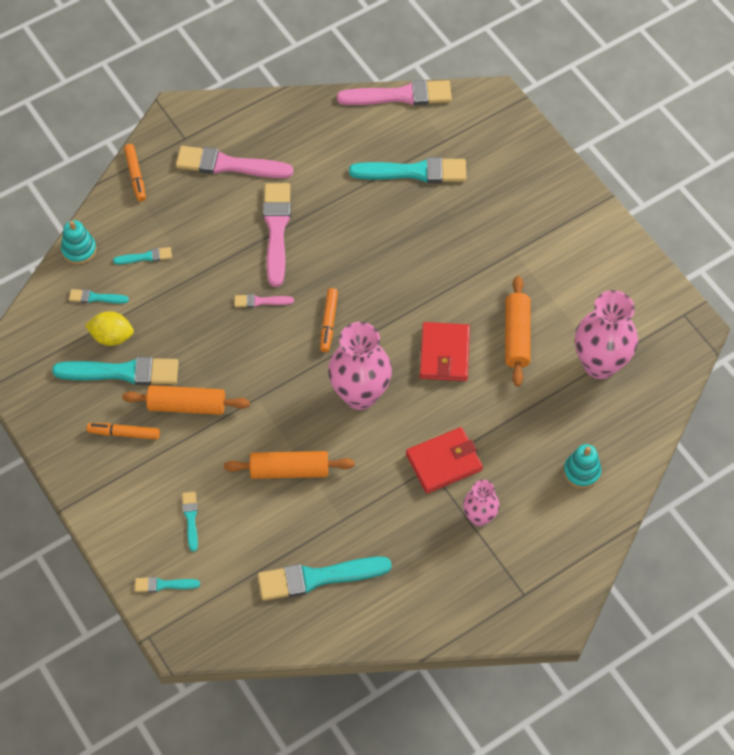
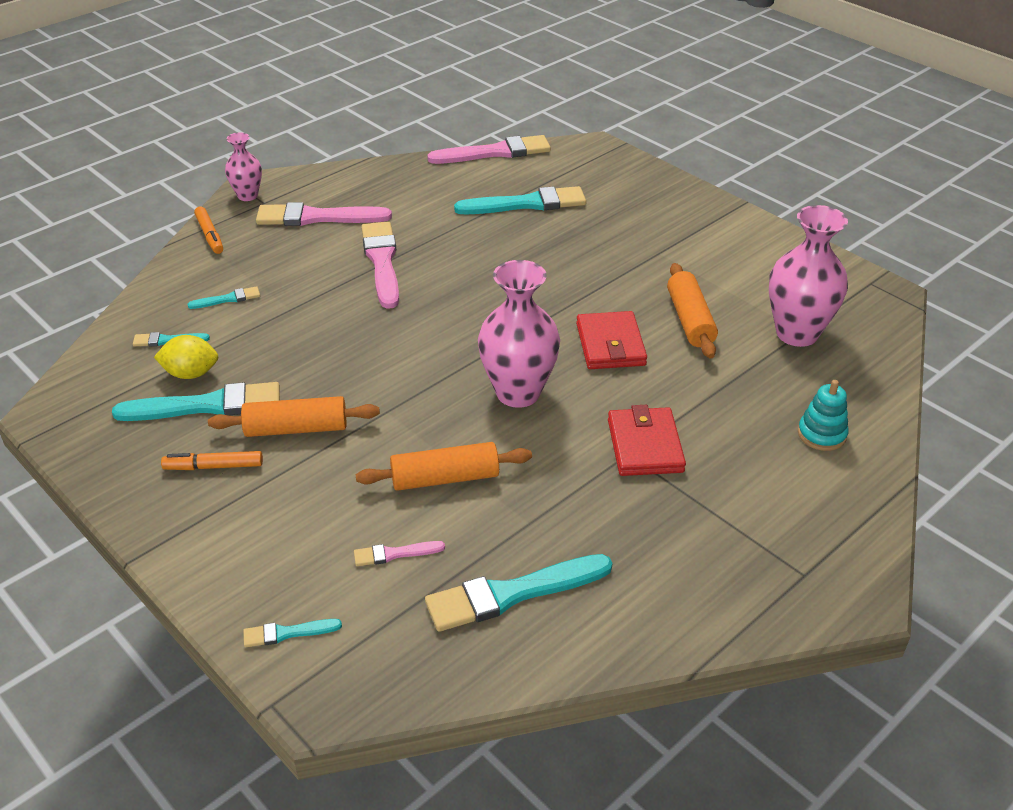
camera: 10 degrees left, 20 degrees down
(79, 250) = (144, 301): turquoise stacking toy -> none
(191, 518) = (317, 548): turquoise brush -> none
(260, 301) = (375, 322): pink brush -> pink brush (395, 554)
(329, 322) = (462, 332): orange marker -> none
(444, 462) = (645, 446): red wallet -> red wallet turned 60 degrees counterclockwise
(479, 517) = (711, 496): pink vase -> pink vase (247, 196)

